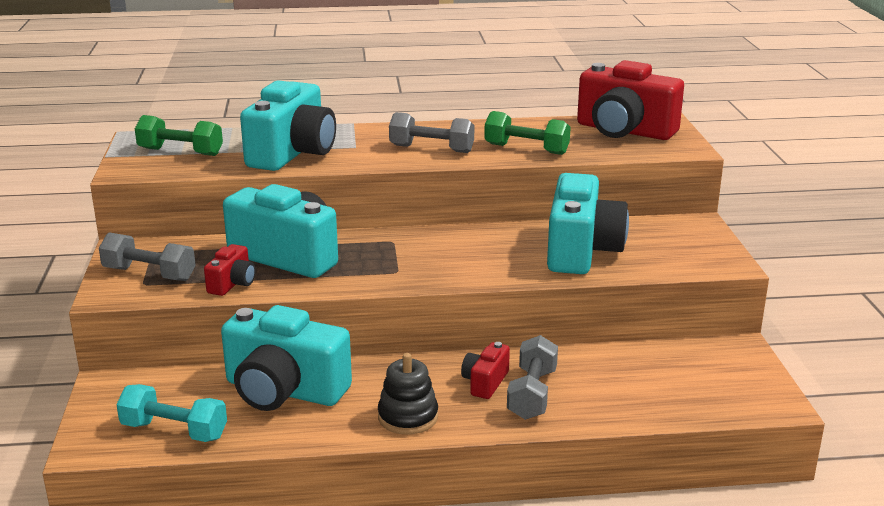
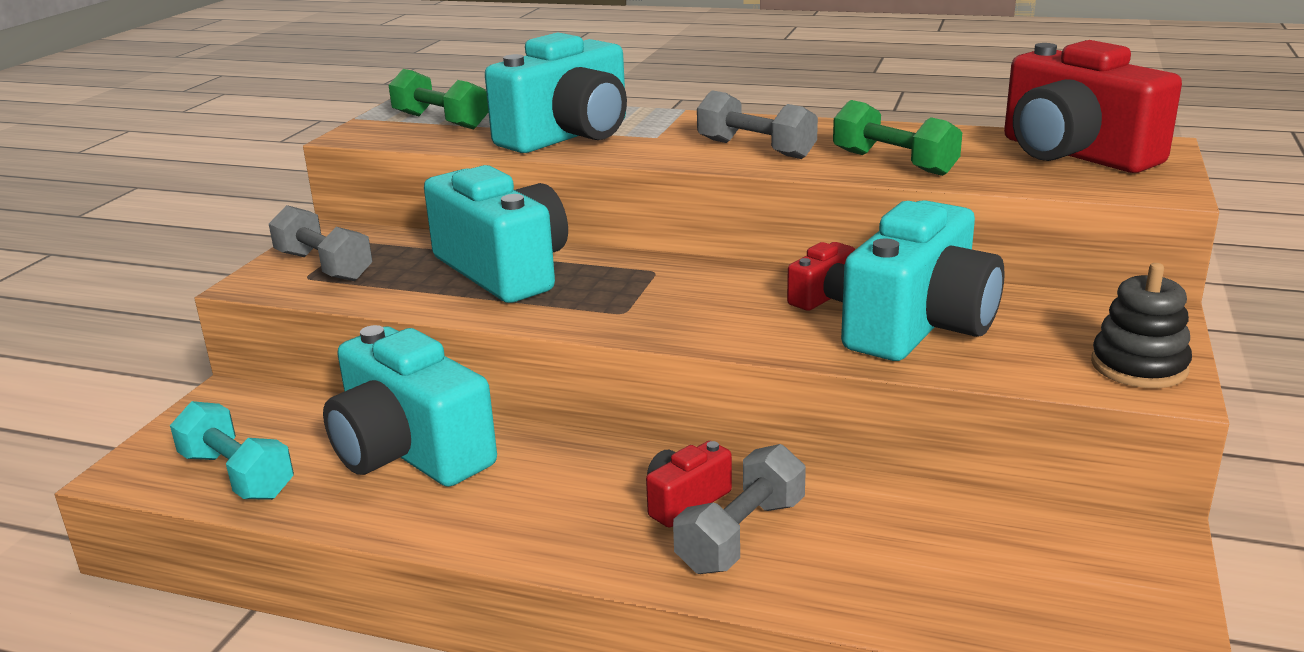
camera: 25 degrees right, 0 degrees up
(232, 284) = (404, 294): red camera -> red camera (826, 297)
(408, 417) = (535, 527): black stacking toy -> black stacking toy (1139, 366)

